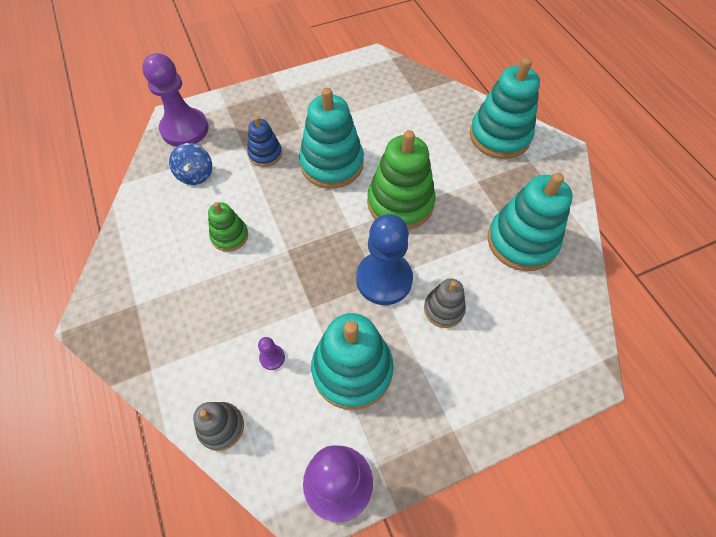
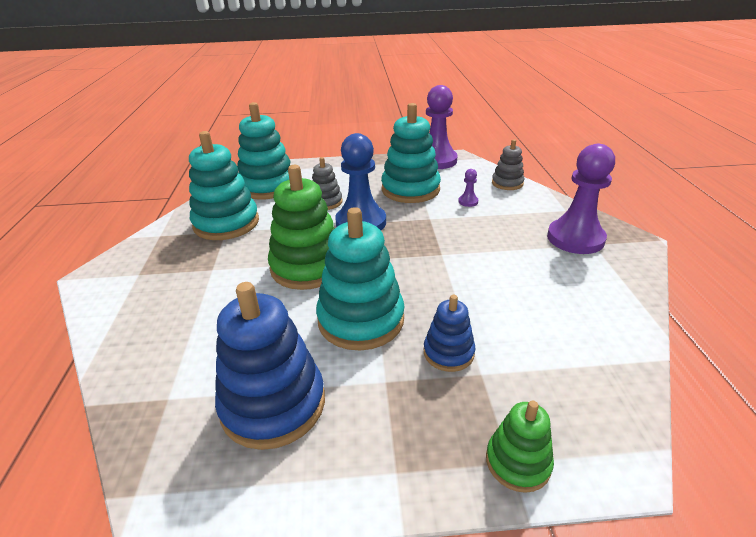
camera: 160 degrees left, 25 degrees down
(185, 129) = (588, 429): purple pawn -> purple pawn (575, 238)
(195, 175) = (553, 346): blue spinning top -> none
(229, 236) = (502, 274): green stacking toy -> green stacking toy (518, 462)
(356, 102) = (273, 404): none -> blue stacking toy
(499, 136) = (134, 306): turquoise stacking toy -> turquoise stacking toy (268, 186)

